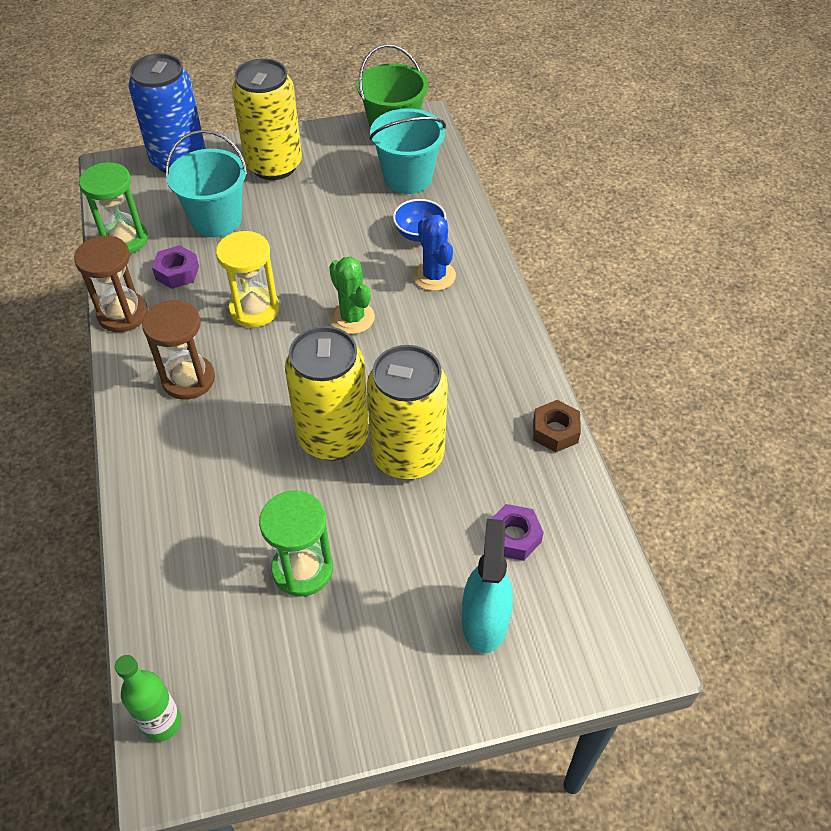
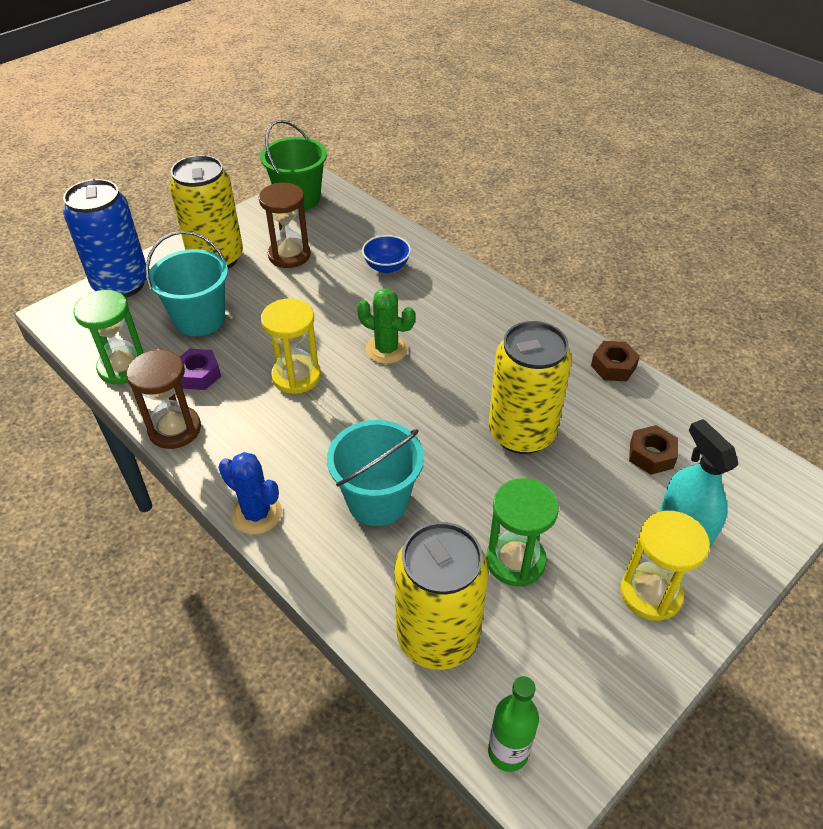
camera: 30 degrees left, 5 degrees down
(188, 379) = (284, 456): brown hourglass -> brown hourglass (289, 255)
(333, 437) = (450, 446): yellow can -> yellow can (438, 636)
(396, 663) = (651, 593): none -> yellow hourglass
(407, 178) = (341, 229): turquoise bucket -> turquoise bucket (377, 500)
(434, 276) = (425, 293): blue cactus -> blue cactus (256, 514)
(513, 537) = (651, 455): purple nut -> brown nut

